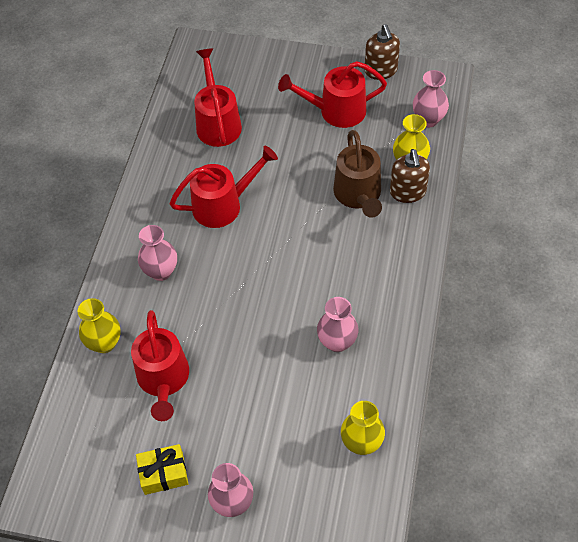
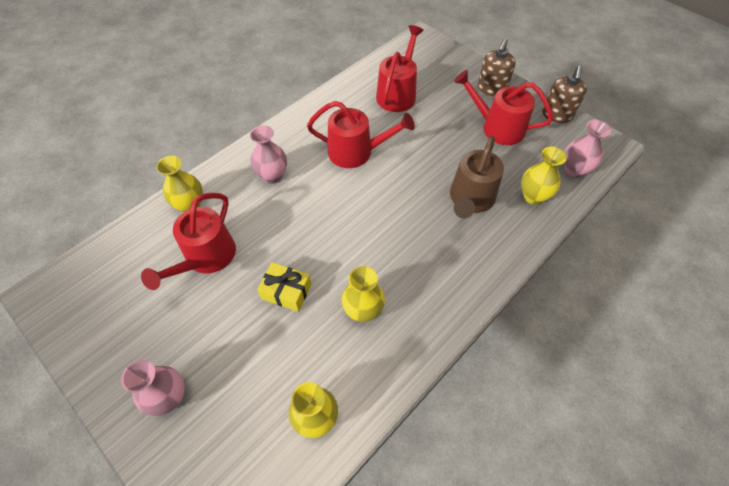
camera: 30 degrees right, 0 degrees up
(163, 473) = (142, 334): yellow gift -> yellow gift (286, 291)
(337, 342) = (363, 311): pink vase -> yellow vase
(408, 192) = (515, 219): brown soap dispenser -> brown soap dispenser (491, 89)

